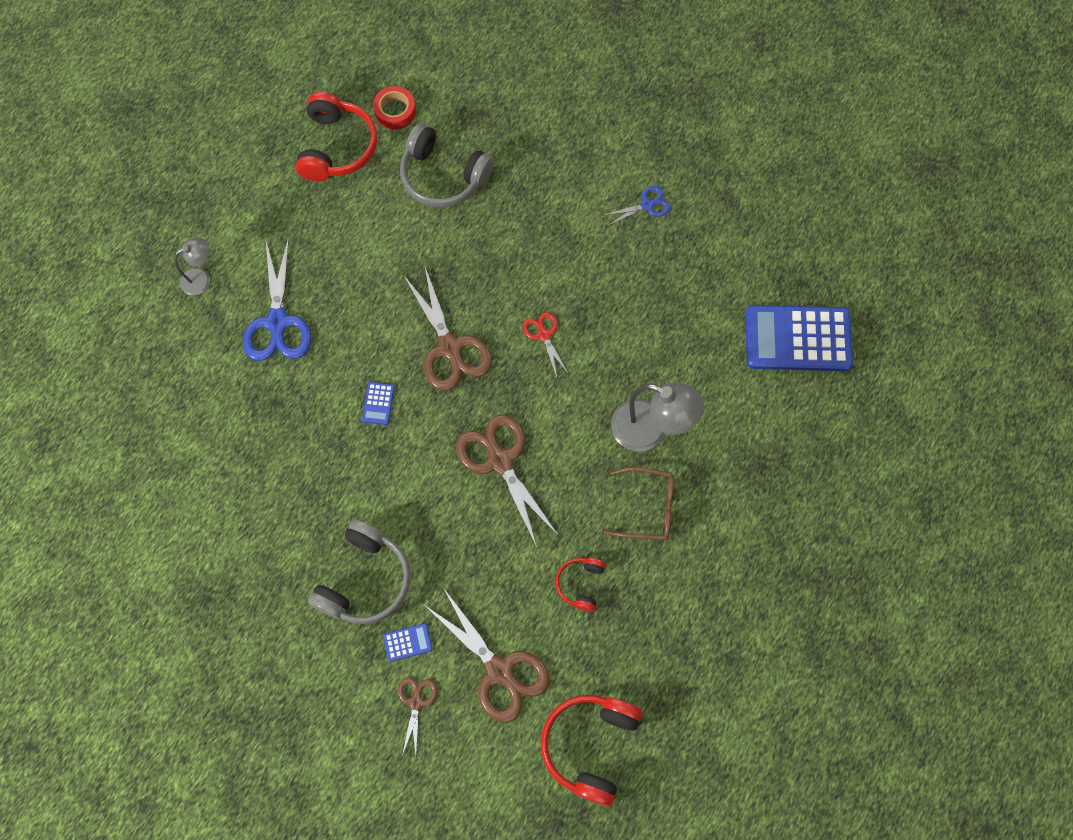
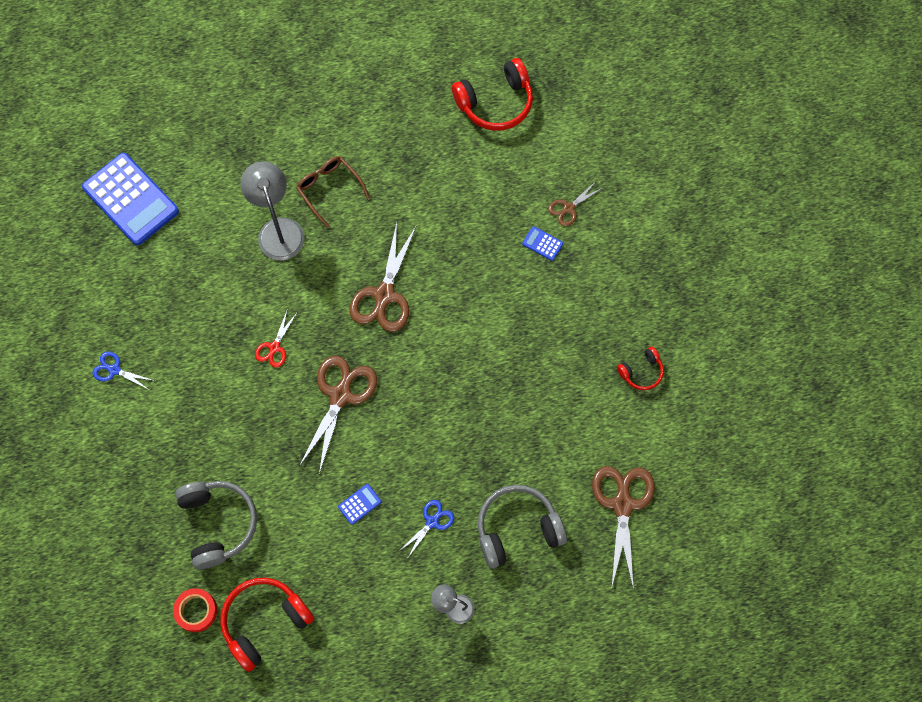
camera: 135 degrees left, 0 degrees up
(277, 322) = (432, 522): blue scissors -> blue scissors, size x0.52
(365, 580) = (534, 300): grey headphones -> grey headphones (517, 529)
(378, 403) = (421, 402): blue calculator -> blue calculator (359, 504)
(499, 670) = (505, 182): brown scissors -> brown scissors (622, 504)
(580, 584) = (412, 185): red headphones -> red headphones (641, 372)

